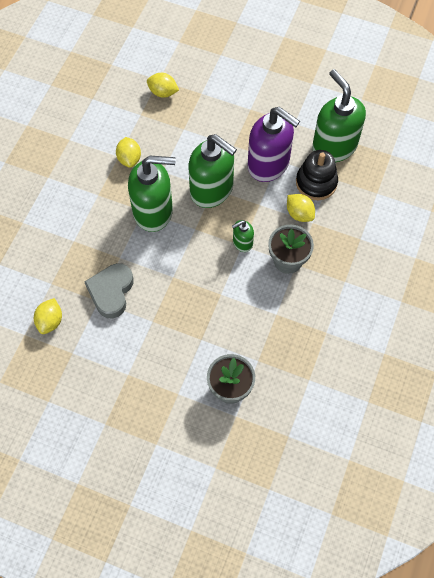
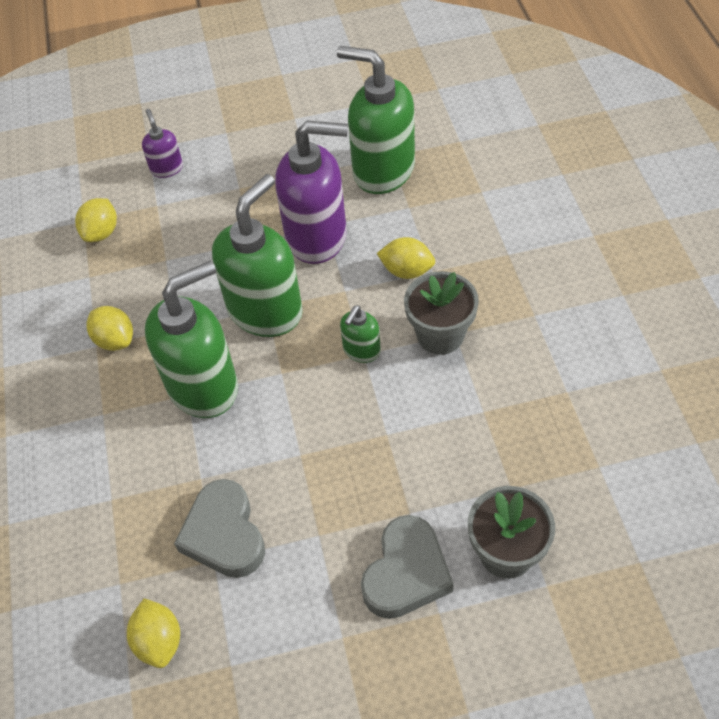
camera: 30 degrees left, 10 degrees down
(163, 92) = (101, 233): yellow lemon -> yellow lemon turned 60 degrees counterclockwise
(177, 366) = (406, 573): none -> grey heart
(212, 190) = (265, 310): green soap dispenser -> green soap dispenser turned 60 degrees counterclockwise
(221, 73) = (167, 168): none -> purple soap dispenser
(316, 183) = (396, 223): black stacking toy -> none

